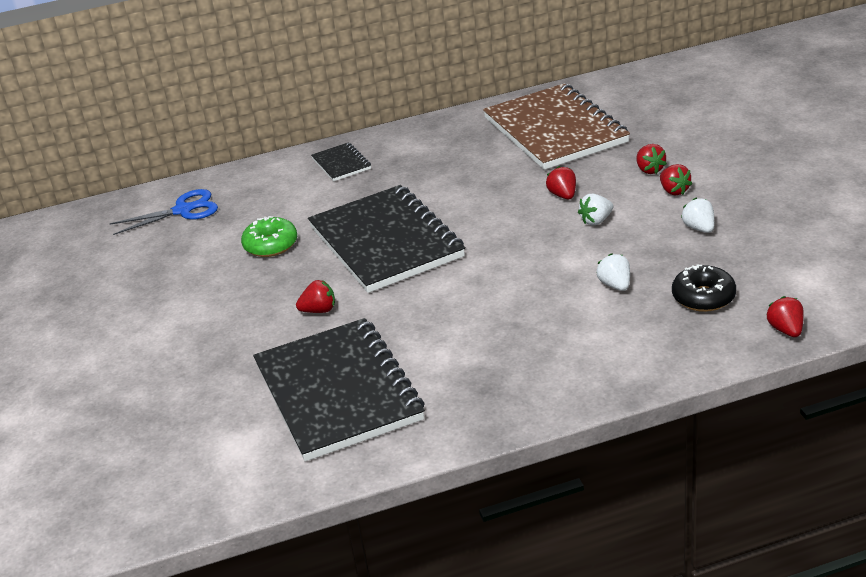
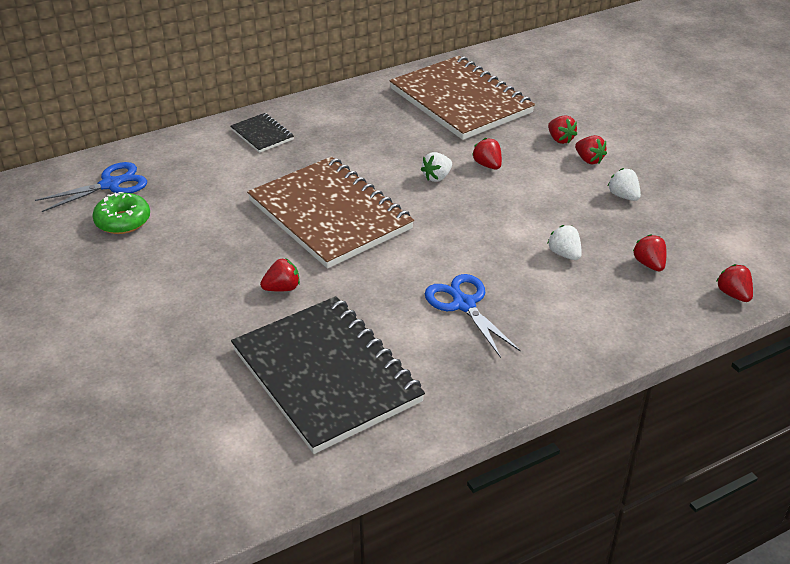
camera: 15 degrees left, 5 degrees up
(271, 245) = (213, 220): green donut -> green donut (123, 221)
(386, 242) = (330, 215): black notebook -> brown notebook
(494, 331) = (464, 304): none -> blue scissors
(596, 221) = (526, 190): white strawberry -> white strawberry (437, 177)
(703, 297) = (649, 264): black donut -> red strawberry

